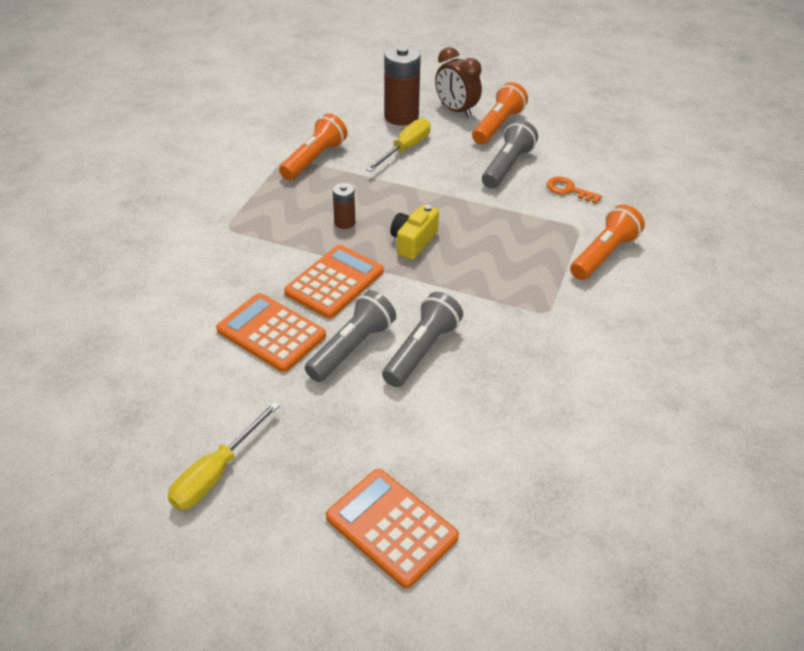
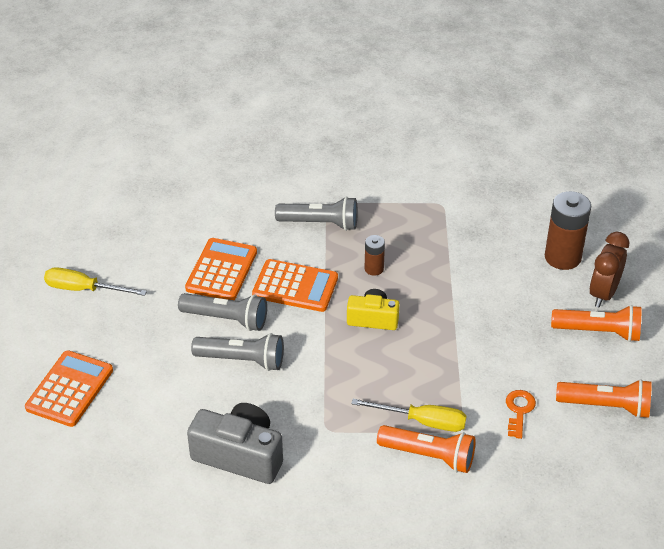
camera: 70 degrees right, 0 degrees up
(314, 159) = (452, 222): orange flashlight -> orange flashlight (606, 406)
(405, 149) = (509, 275): yellow screwdriver -> yellow screwdriver (422, 421)
(507, 166) = (529, 355): grey flashlight -> grey flashlight (320, 223)
(560, 386) = (239, 455): none -> grey camera

